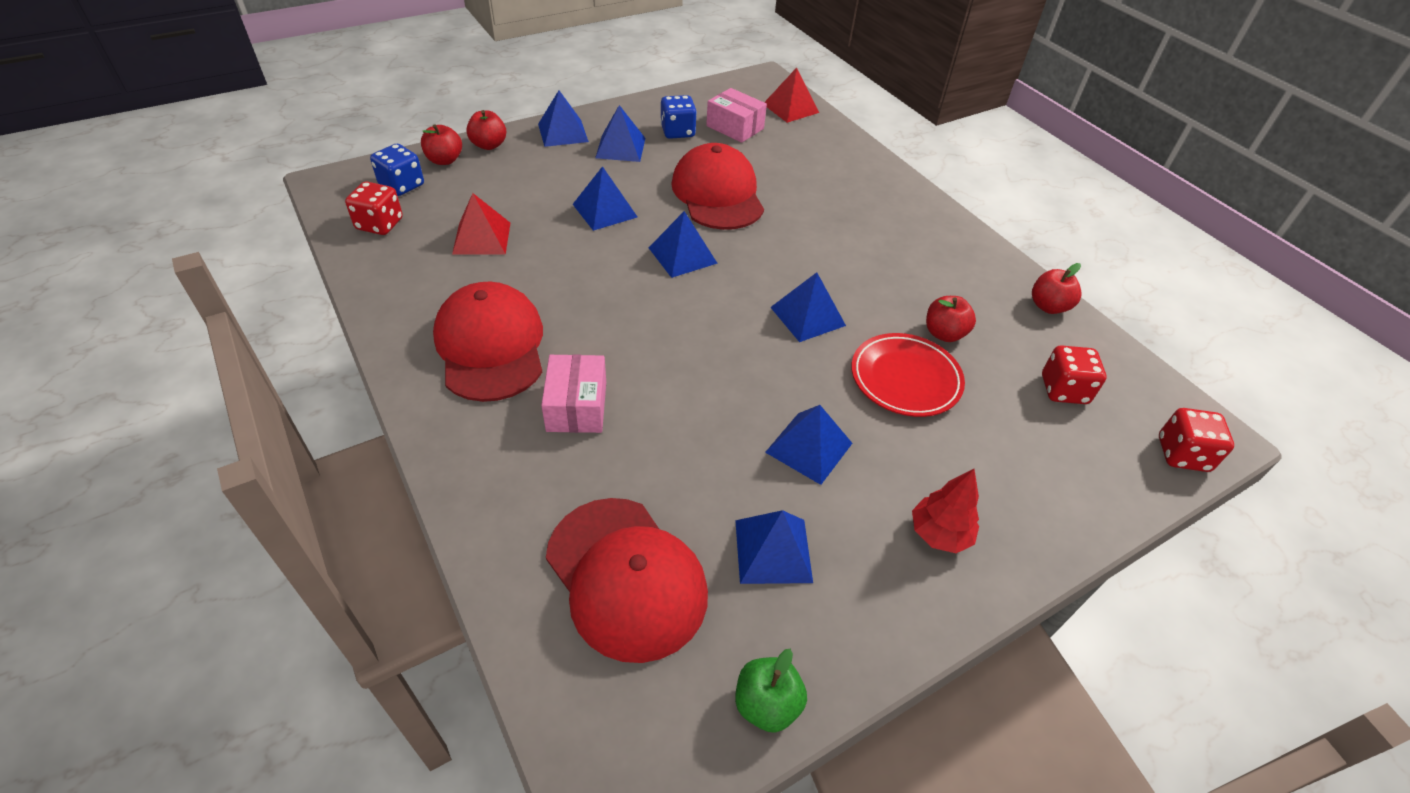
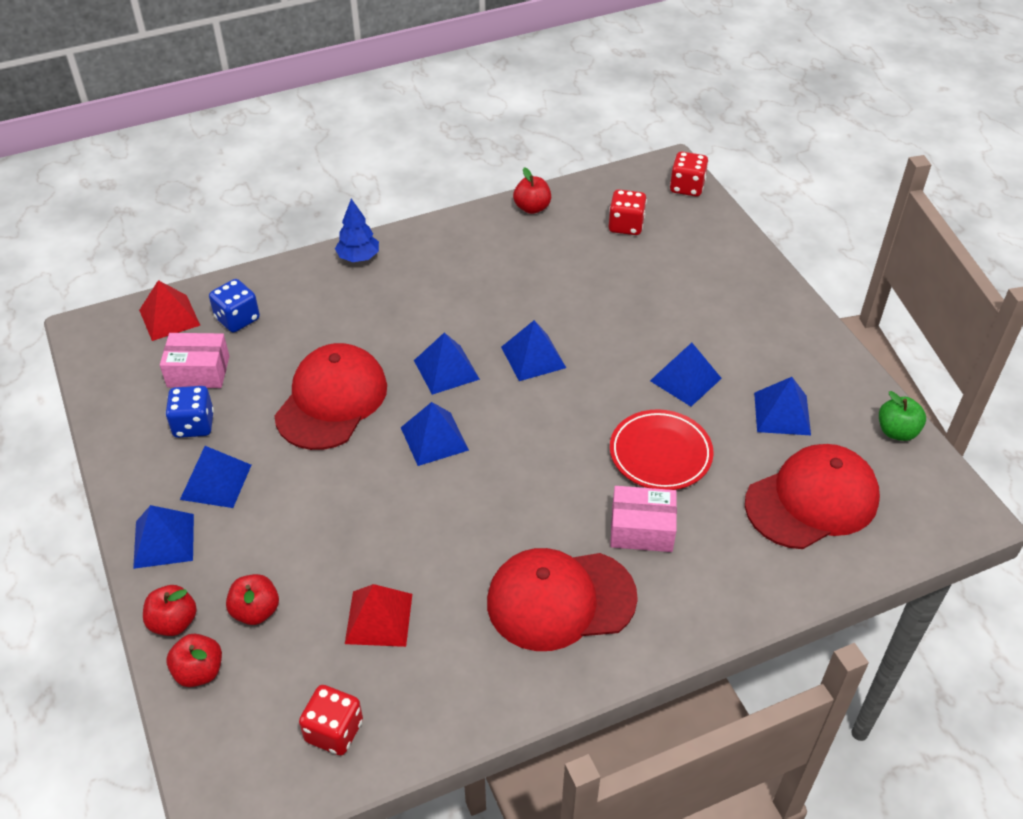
camera: 80 degrees left, 0 degrees up
(402, 185) = (250, 716): blue dice -> blue dice (237, 319)
(605, 210) = (344, 501): blue pyramid -> blue pyramid (446, 369)
(717, 194) = (331, 400): red cap -> red cap turned 120 degrees clockwise
(735, 127) = (198, 371): pink box -> pink box turned 45 degrees clockwise
(905, 379) = (612, 310): red plate -> red plate (660, 454)
(906, 193) = (358, 257): none -> blue tree
(939, 534) = (761, 323): red tree -> none
(944, 333) = (561, 276): red apple -> red apple (256, 611)

